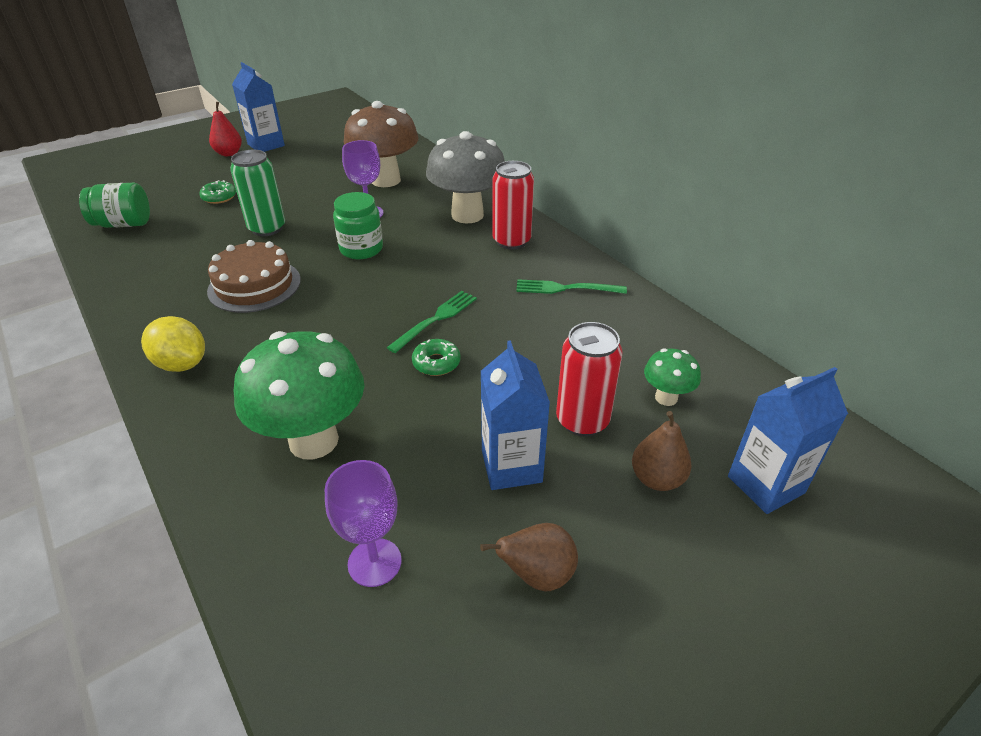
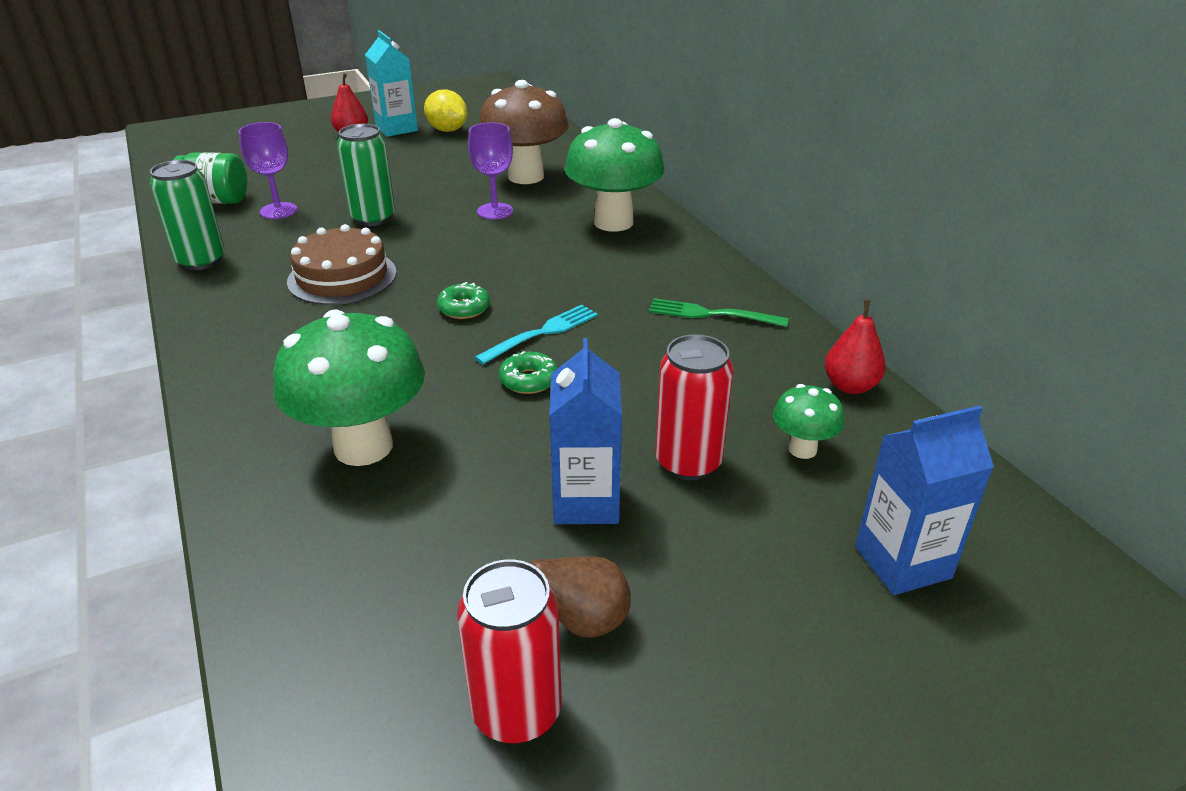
camera: 10 degrees right, 5 degrees down
(124, 282) = (201, 261): none -> green can
(182, 364) = (240, 351): yellow lemon -> yellow lemon (447, 130)
(219, 197) = (328, 181): green donut -> green donut (464, 308)
(266, 145) = (396, 128): blue carton -> turquoise carton
(361, 249) = (475, 249): green jar -> none
(374, 562) = (396, 582): purple goblet -> purple goblet (278, 211)
(435, 319) = (541, 333): green fork -> turquoise fork
(467, 215) = (613, 222): grey mushroom -> green mushroom
(511, 241) = (659, 255): red can -> red can (516, 711)
(657, 479) = (762, 538): brown pear -> none
(687, 339) = (850, 386): none -> red pear

